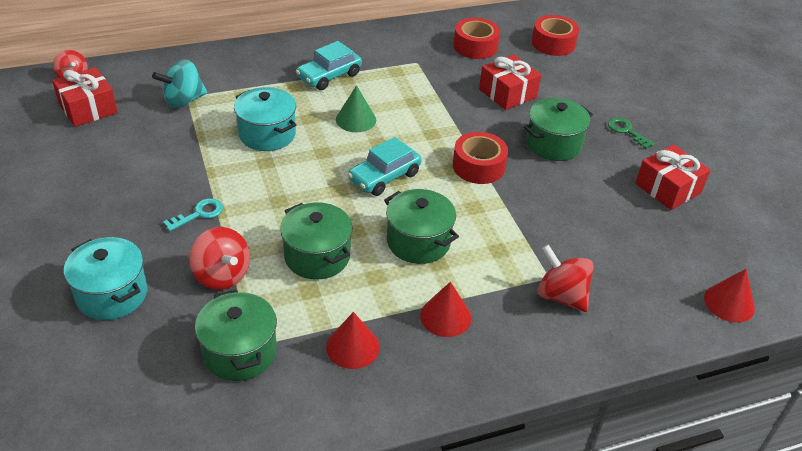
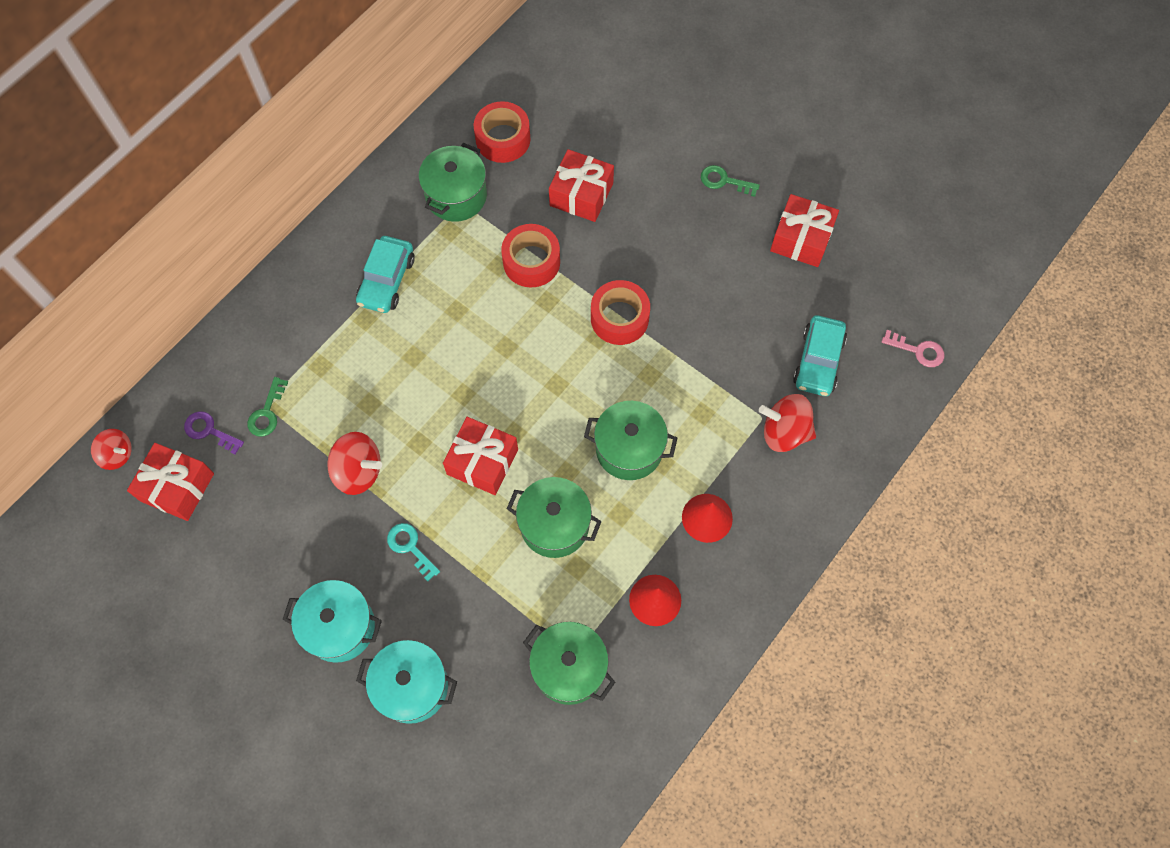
camera: 30 degrees left, 25 degrees up
(139, 92) = (209, 431): none -> purple key
(183, 101) = (267, 412): turquoise spinning top -> green key
(199, 214) = (410, 547): turquoise key -> turquoise key turned 60 degrees counterclockwise
(222, 275) = (489, 601): red spinning top -> red spinning top (358, 471)
(267, 134) = (390, 404): turquoise pot -> turquoise pot (339, 627)
(299, 194) = (482, 461): none -> red gift
(356, 119) = (461, 328): green cone -> none
(384, 177) = (543, 388): turquoise car -> turquoise car (818, 361)
(553, 43) = (578, 85): red tape -> red tape (531, 262)
(553, 144) = (668, 243): green pot -> green pot (456, 196)
(729, 303) = (918, 350): red cone -> pink key

